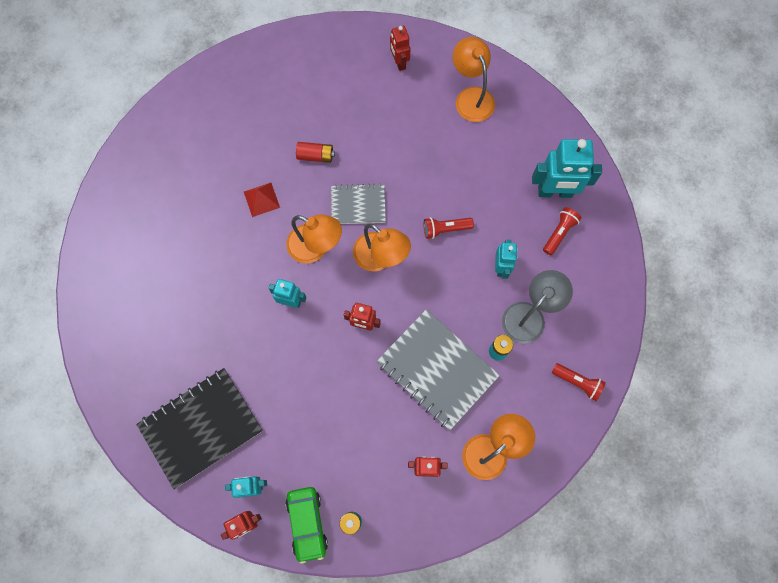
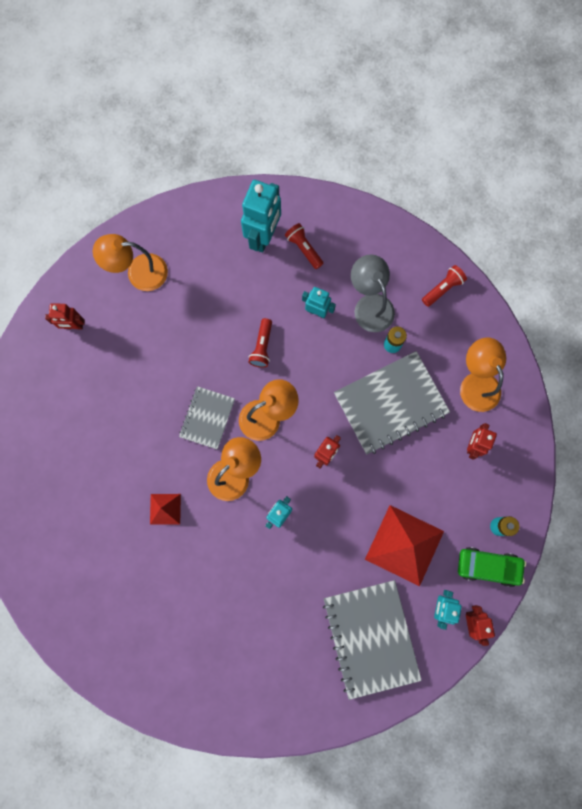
camera: 70 degrees left, 5 degrees up
(201, 427) = (371, 638): black notebook -> grey notebook
(300, 430) = (404, 545): none -> red pyramid
(315, 156) = (140, 441): red battery -> none

